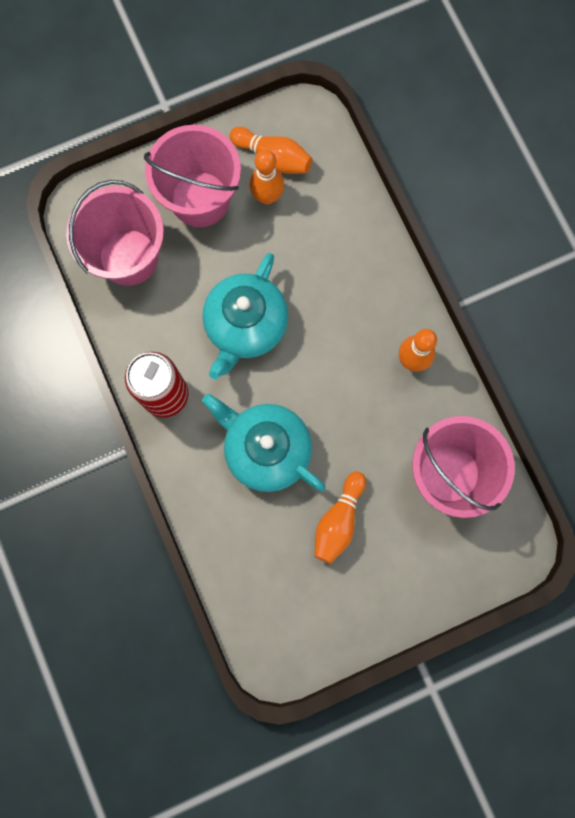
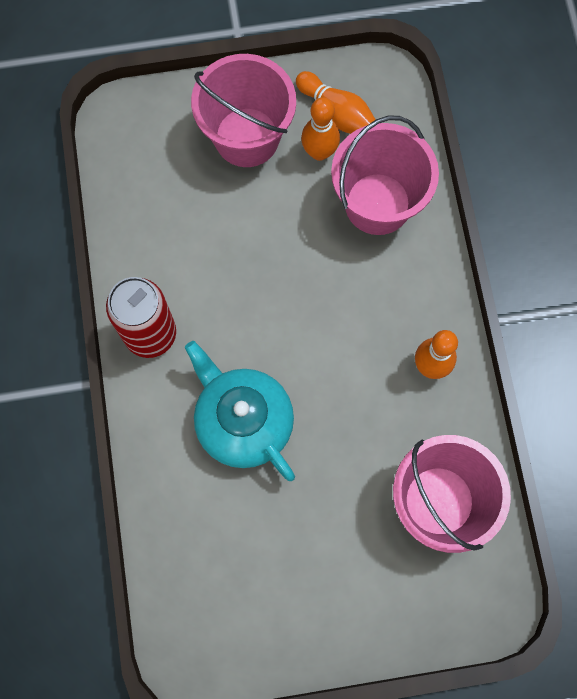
camera: 15 degrees right, 5 degrees down
(128, 257) = (153, 178): pink bucket -> pink bucket (377, 204)
(245, 325) = (258, 282): turquoise teapot -> none
(338, 520) = (301, 521): orange bowling pin -> none

